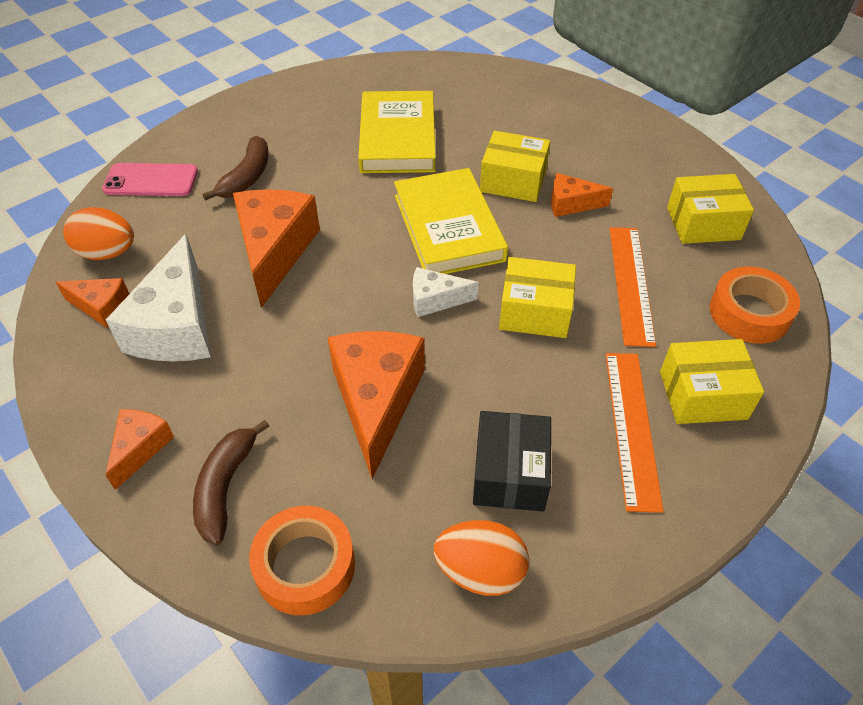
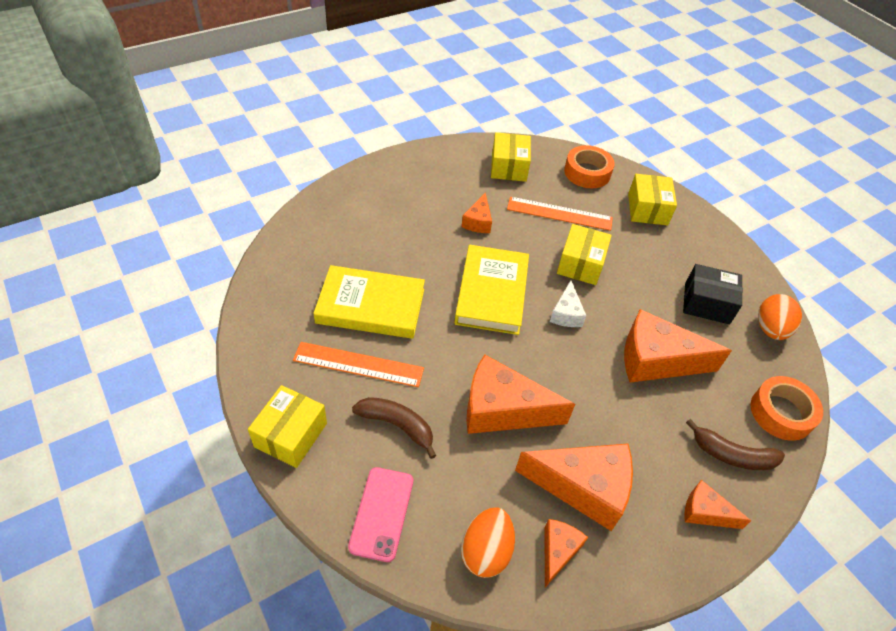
camera: 85 degrees left, 0 degrees up
(176, 326) = (583, 487): white cheese -> orange cheese
(448, 227) = (492, 293): yellow book -> yellow book turned 75 degrees counterclockwise
(513, 181) = (446, 246): yellow box -> yellow box (291, 435)
(631, 427) = (671, 244): orange ruler -> orange ruler (358, 364)

